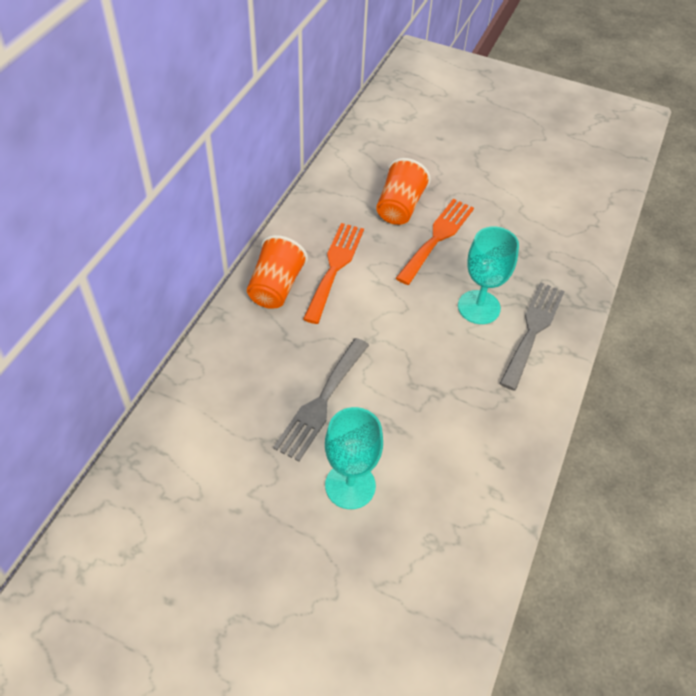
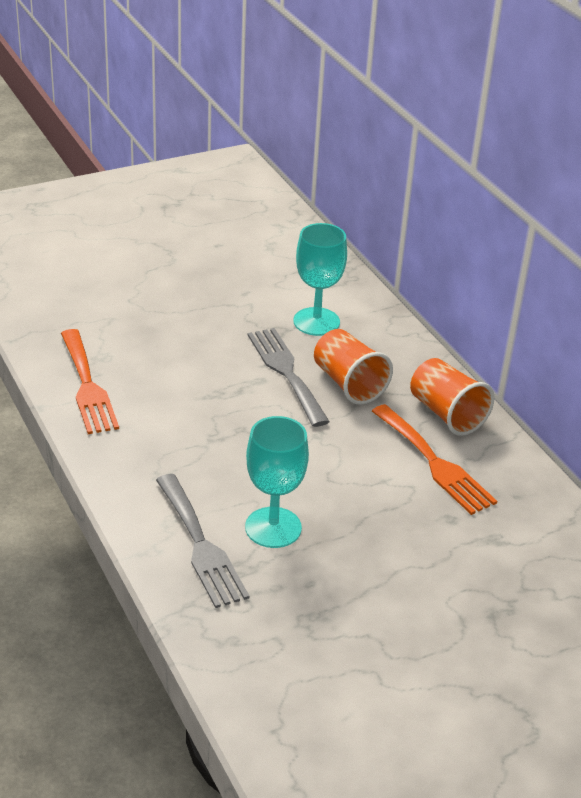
camera: 130 degrees right, 15 degrees down
(350, 485) = (196, 346): turquoise goblet -> turquoise goblet (316, 322)
(399, 207) = (482, 565): orange cup -> orange cup (348, 384)
(437, 237) = (402, 564): orange fork -> orange fork (87, 386)

